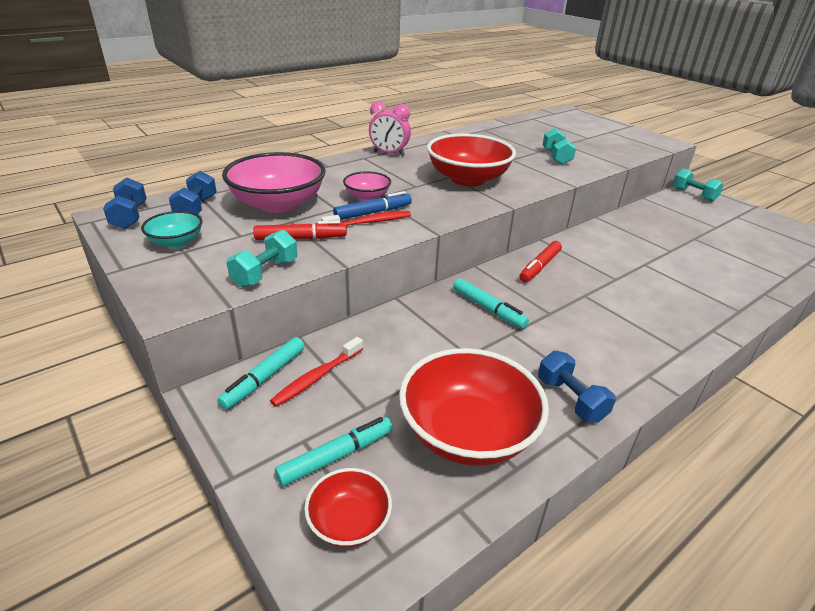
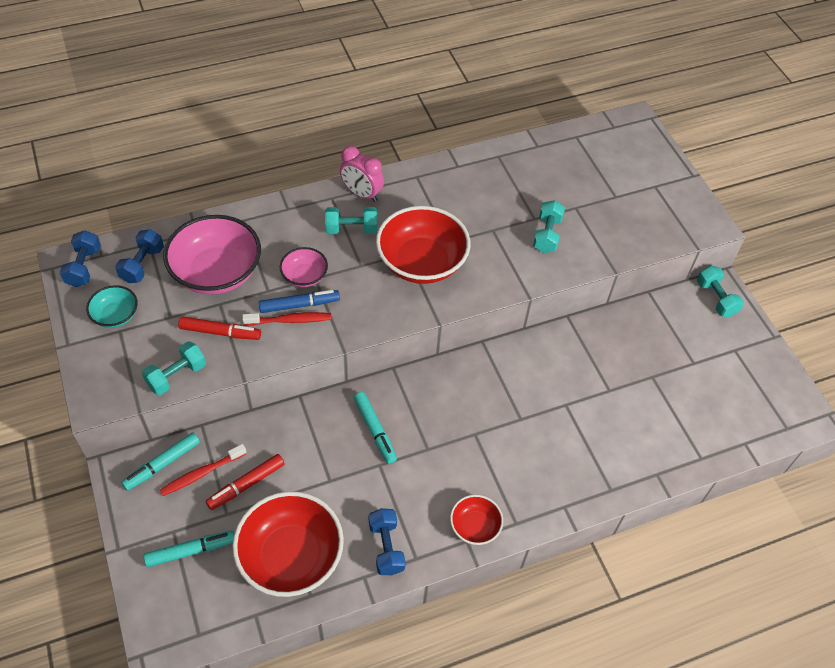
camera: 15 degrees right, 20 degrees up
(349, 522) = (181, 603): red bowl -> red bowl (475, 526)
(393, 170) = (351, 229): none -> turquoise dumbbell
(540, 266) = (456, 384): red marker -> red marker (246, 485)

